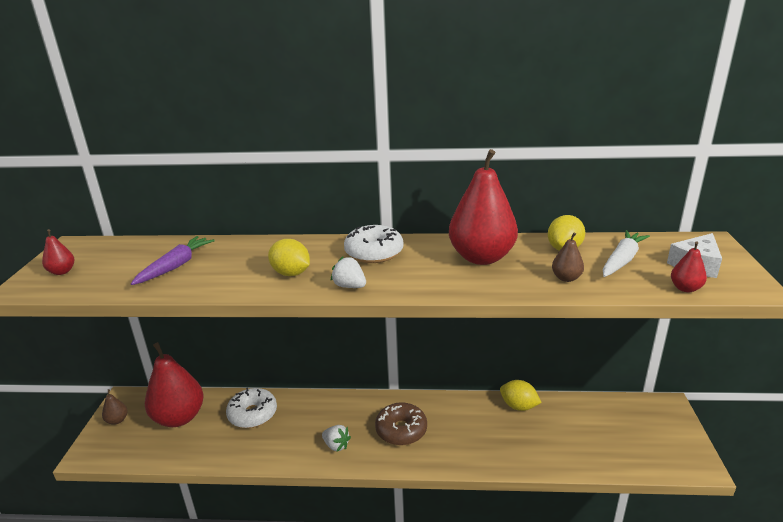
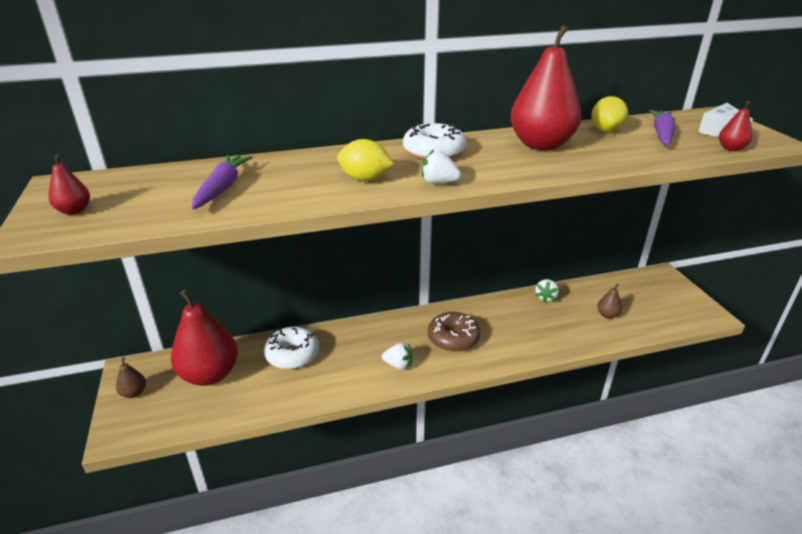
camera: 20 degrees left, 5 degrees up
(518, 406) = (546, 297): yellow lemon -> white strawberry
(566, 278) = (631, 152): brown pear -> brown pear (607, 315)
(622, 260) = (661, 134): white carrot -> purple carrot

